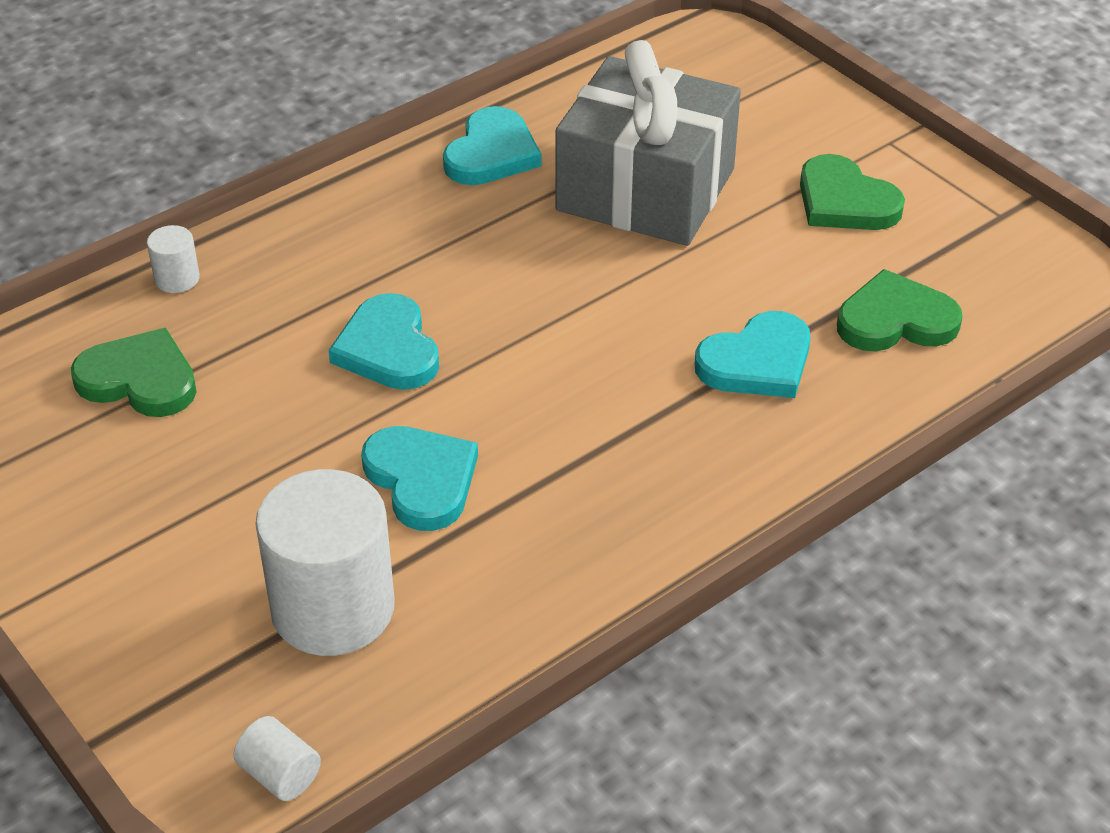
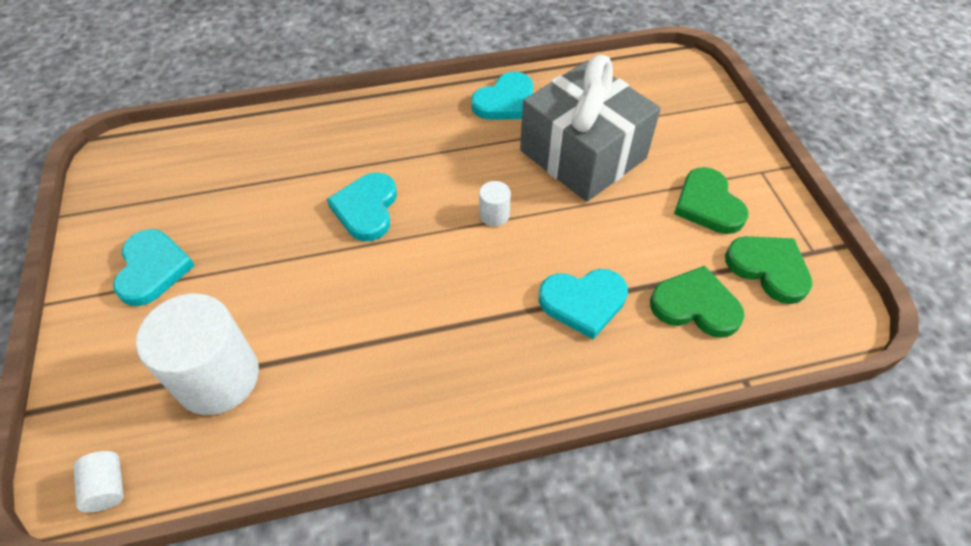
camera: 25 degrees right, 10 degrees up
(139, 379) = (223, 179): green heart -> green heart (768, 269)
(177, 279) = (285, 124): white cylinder -> white cylinder (494, 215)
(422, 480) = (327, 306): turquoise heart -> turquoise heart (153, 269)

